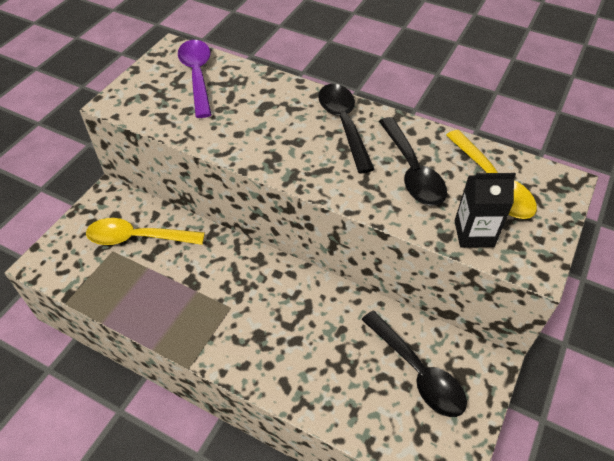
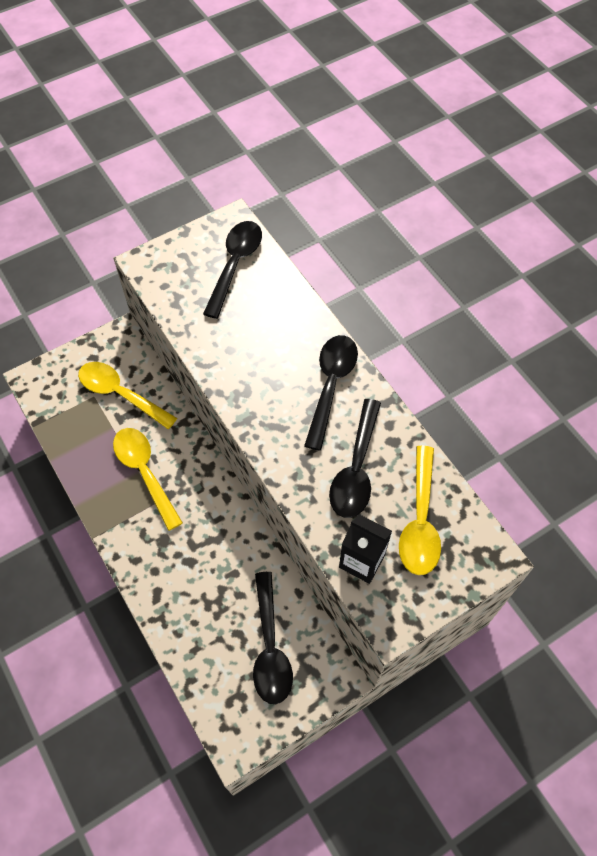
camera: 30 degrees right, 10 degrees up
(197, 76) = (235, 265): purple spoon -> black spoon
(203, 289) = (145, 472): none -> yellow spoon

